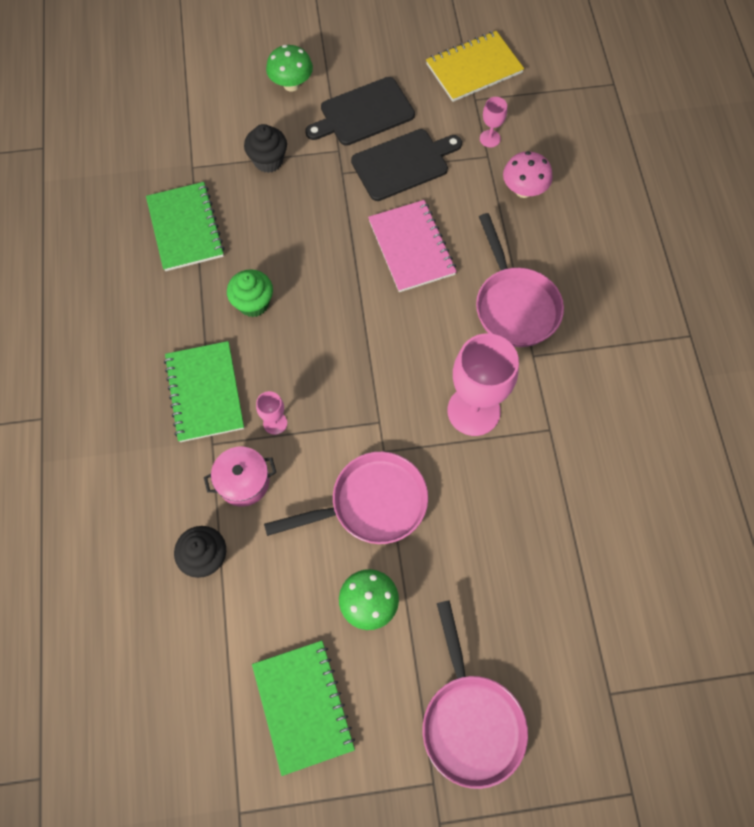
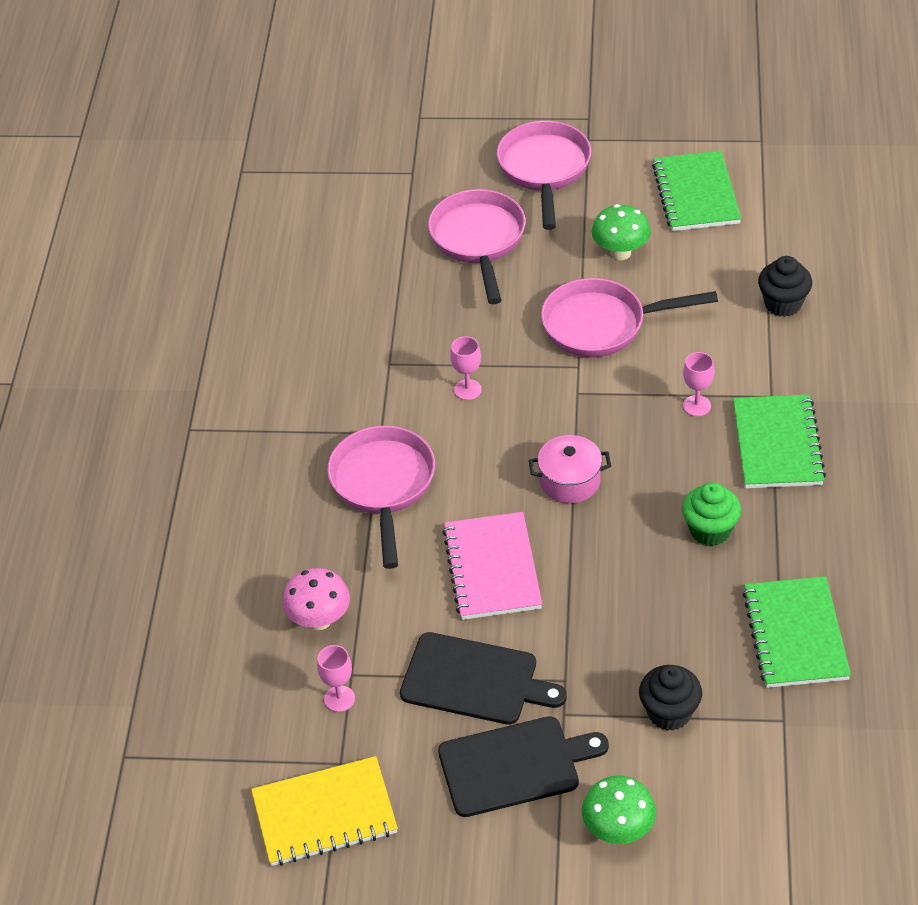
camera: 165 degrees left, 20 degrees down
(243, 482) = (738, 359): pink pot -> pink pot (570, 481)
(403, 164) = (474, 680): black cutting board -> black cutting board turned 150 degrees counterclockwise
(473, 411) = (467, 389): pink goblet -> pink goblet, size x0.45
(512, 598) = (478, 241): none -> pink pan

